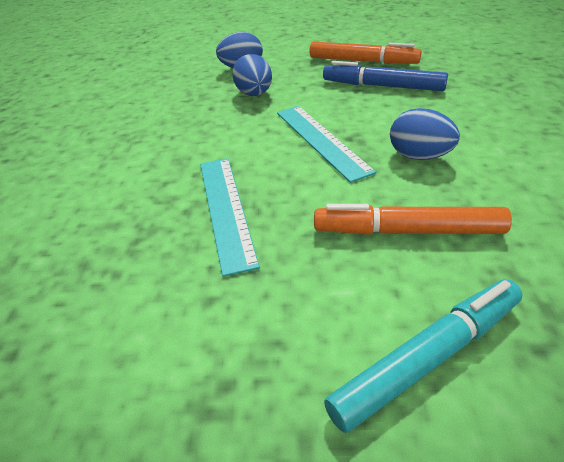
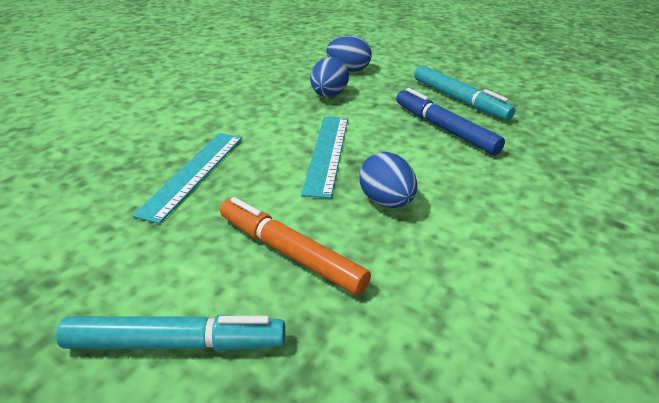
camera: 30 degrees right, 5 degrees down
(363, 61) = (459, 100): orange marker -> turquoise marker

